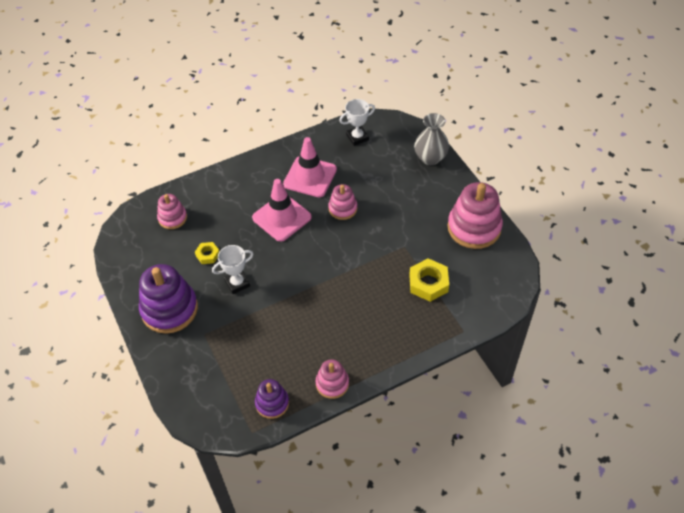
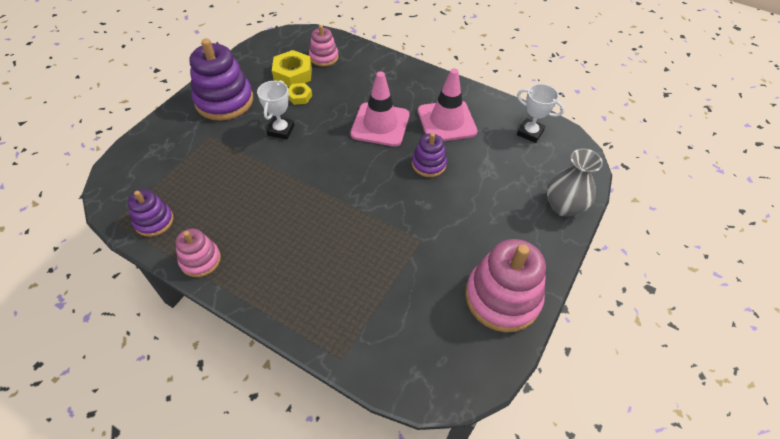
camera: 55 degrees right, 0 degrees up
(237, 283) = (281, 130): white trophy -> white trophy turned 75 degrees clockwise
(343, 208) = (429, 164): pink stacking toy -> purple stacking toy
(428, 283) = (386, 287): yellow nut -> yellow nut (293, 74)

